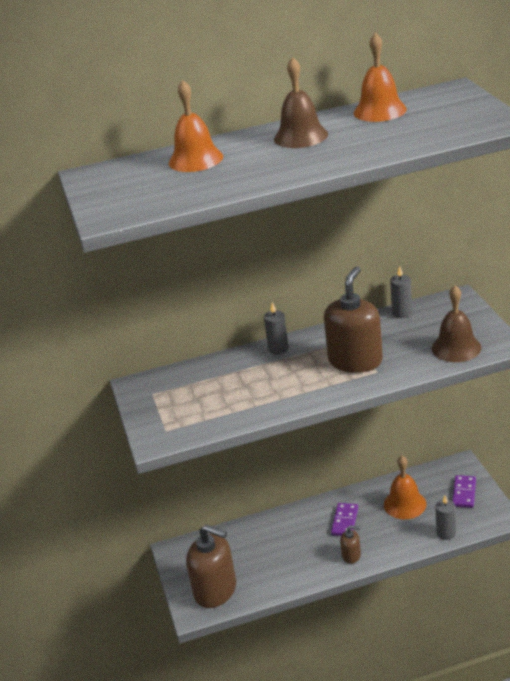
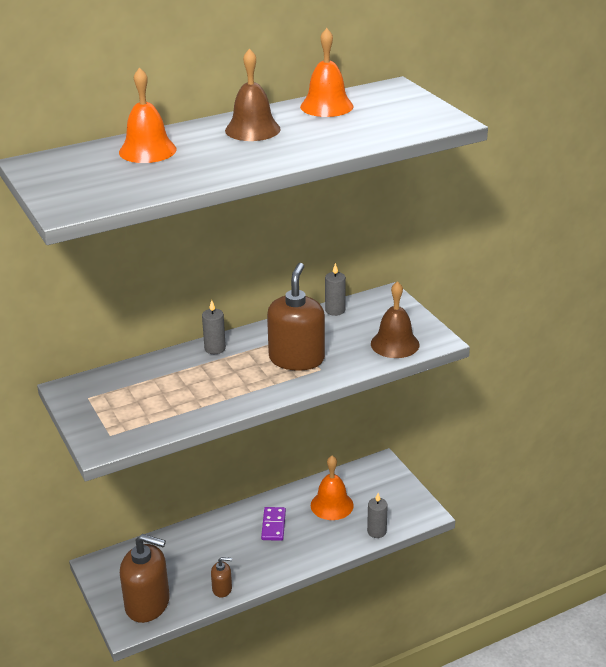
camera: 15 degrees left, 0 degrees up
(351, 555) = (285, 559): brown soap dispenser -> brown soap dispenser (222, 589)
(464, 493) = (389, 491): purple domino -> none

